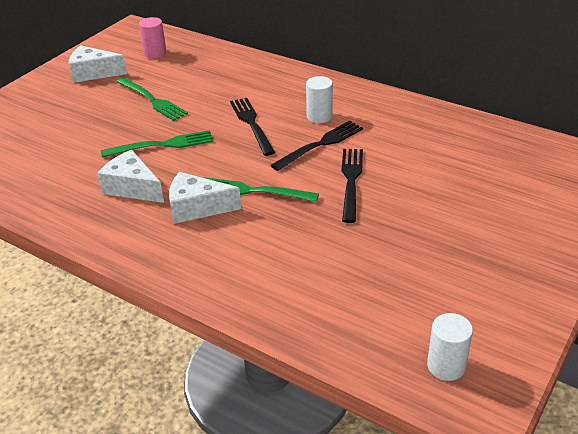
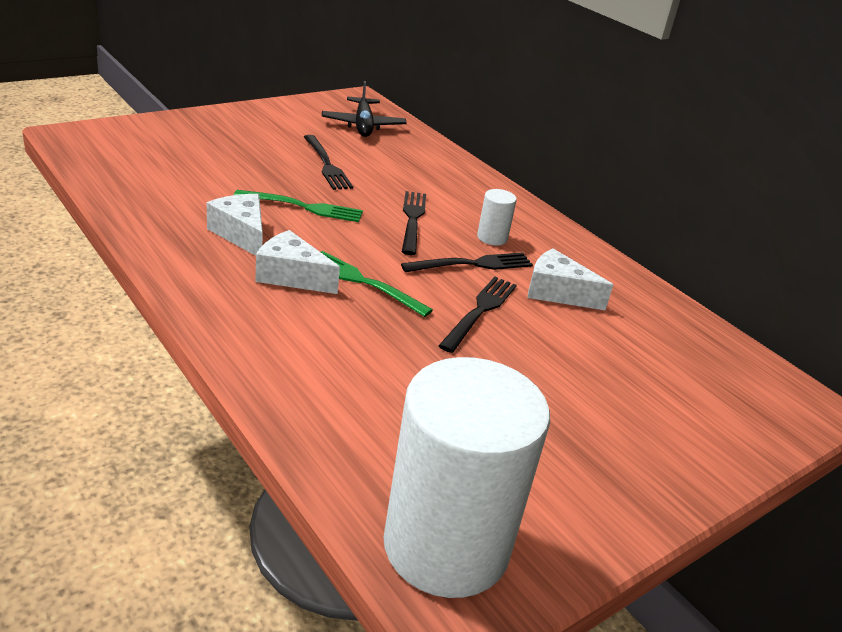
camera: 15 degrees right, 5 degrees down
(93, 73) = (287, 123): white cheese -> white cheese (557, 292)
(153, 100) = (327, 165): green fork -> black fork
(155, 53) = (363, 125): pink cylinder -> black plane
(446, 366) = (446, 545): white cylinder -> white cylinder, size x2.49

